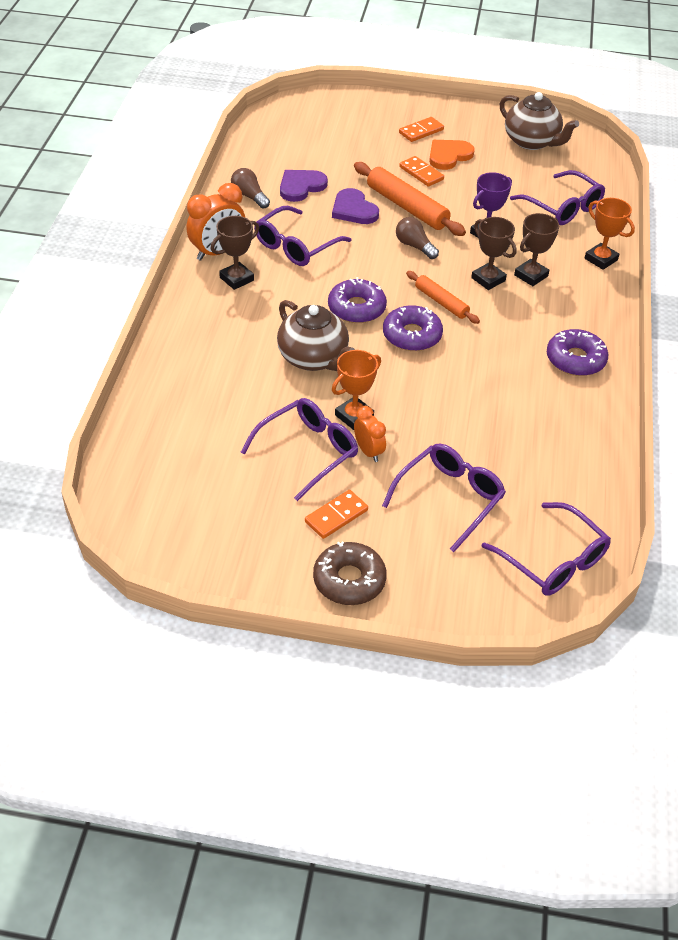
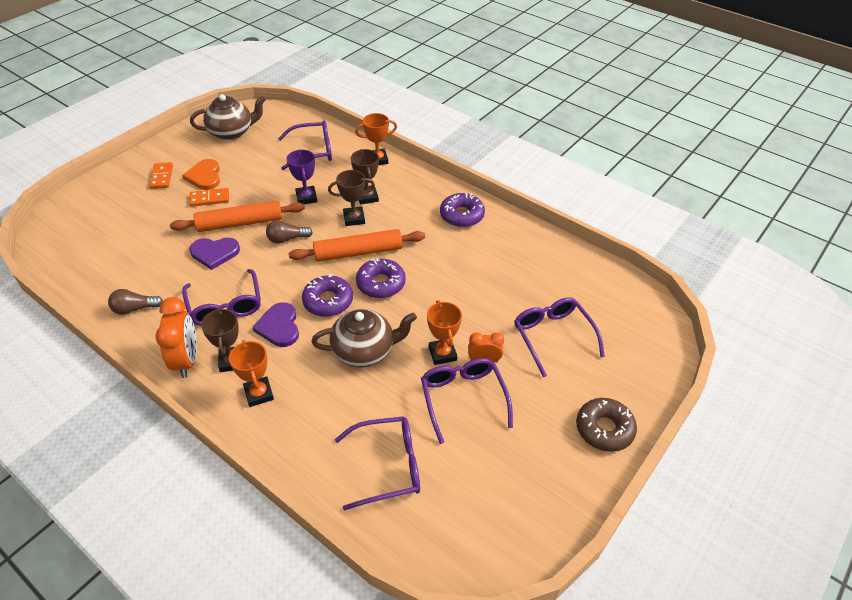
camera: 60 degrees left, 0 degrees up
(213, 311) = (259, 394): none -> orange trophy
(301, 186) = (156, 271): purple heart -> purple heart (279, 326)
(336, 516) = (538, 409): orange domino -> none
(441, 302) = (358, 252): orange rolling pin -> orange rolling pin, size x1.67
(553, 560) = (631, 310): purple glasses -> purple glasses (388, 466)

